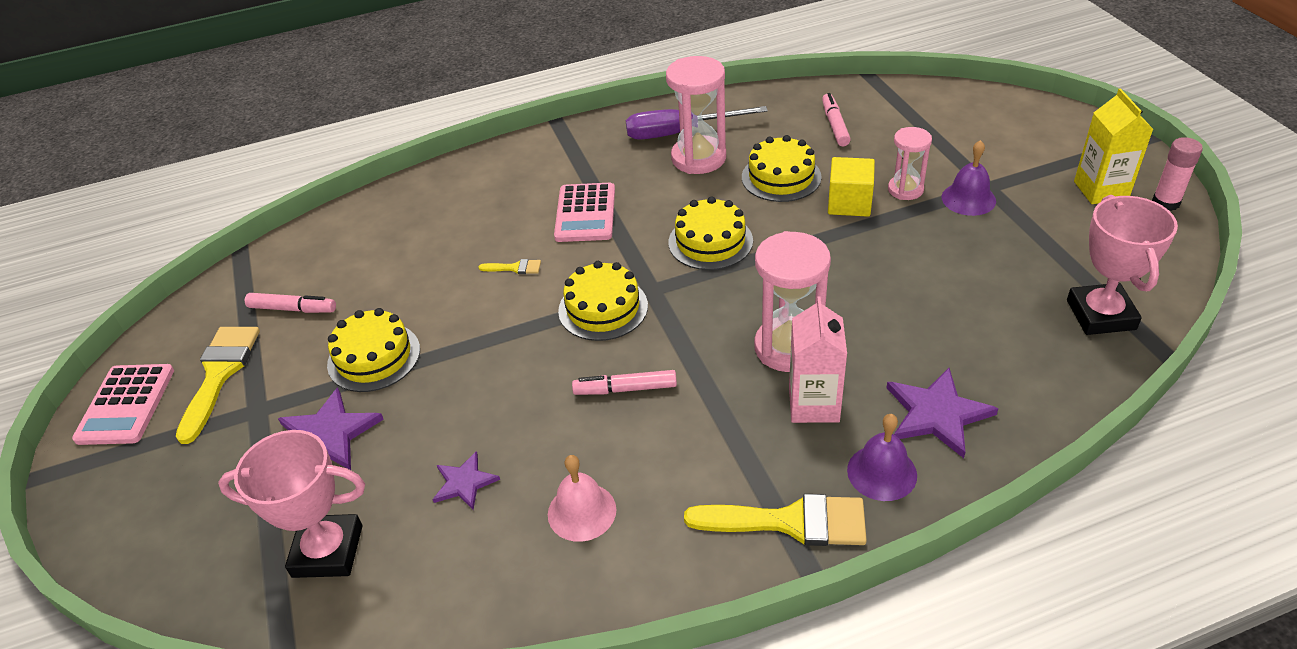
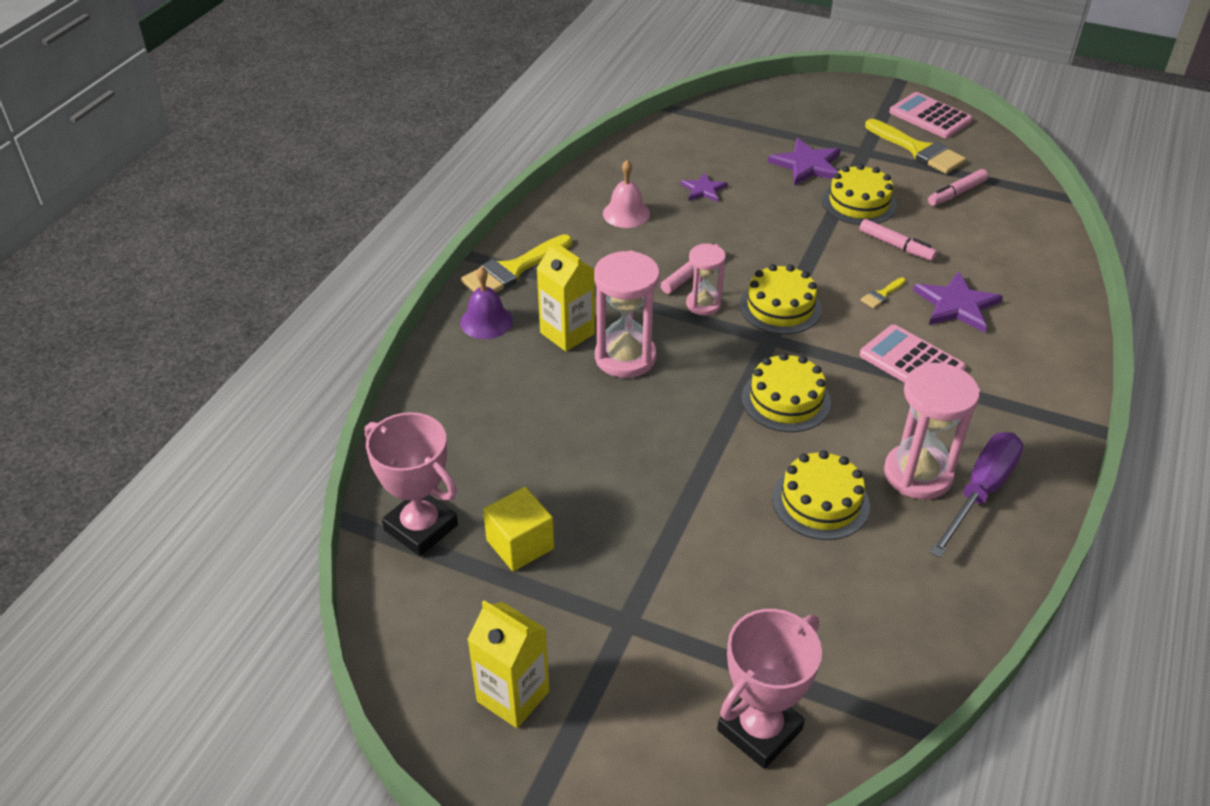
camera: 130 degrees right, 0 degrees up
(327, 551) = (719, 137): pink trophy -> pink trophy (759, 730)
(813, 404) = (567, 333): pink carton -> yellow carton
(835, 125) = (861, 609): pink marker -> pink marker (896, 246)
(849, 203) = (728, 512): yellow cube -> yellow cube (520, 544)
(905, 189) = (698, 563): pink hourglass -> pink hourglass (703, 304)
(937, 414) = (483, 374): purple star -> purple star (956, 305)
(968, 199) = (630, 591): purple bell -> none
(1165, 202) = (435, 722): pink glue stick -> none

